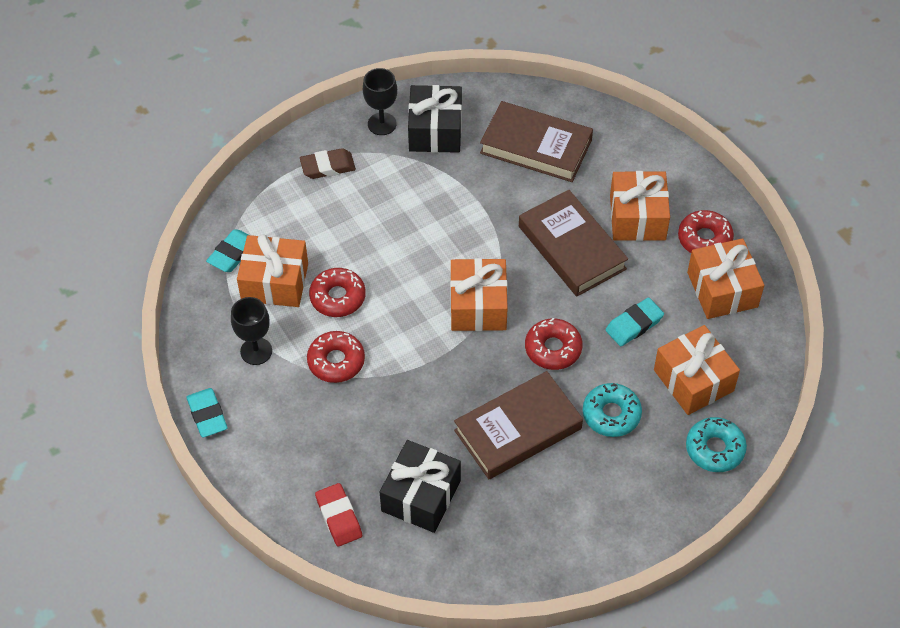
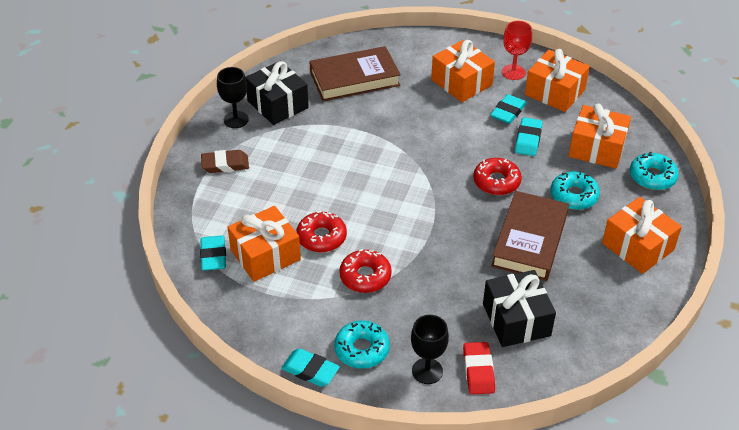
camera: 40 degrees left, 10 degrees down
(256, 351) = (300, 306): black goblet -> black goblet (427, 371)
(265, 427) = (362, 349): none -> turquoise donut
(328, 166) = (225, 164): brown eraser -> brown eraser turned 45 degrees clockwise
(339, 517) = (478, 371): red eraser -> red eraser turned 60 degrees clockwise
(478, 306) = (421, 186): orange gift -> orange gift (637, 247)
(571, 248) = (441, 120): brown book -> none
(648, 281) = (508, 112): none -> turquoise eraser
(704, 239) = (513, 72): red donut -> red goblet

